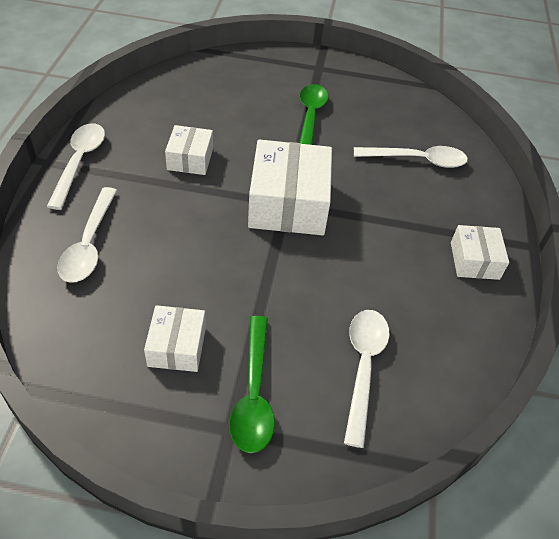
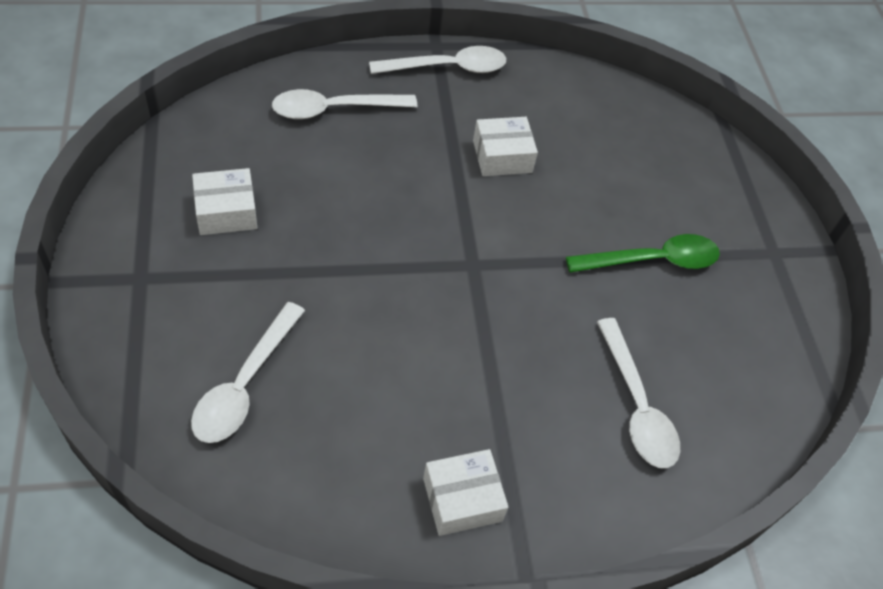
camera: 70 degrees right, 5 degrees up
(253, 394) = (184, 288): green spoon -> none
(288, 203) = (473, 266): white box -> none
(363, 367) = (244, 384): white spoon -> white spoon turned 120 degrees clockwise

